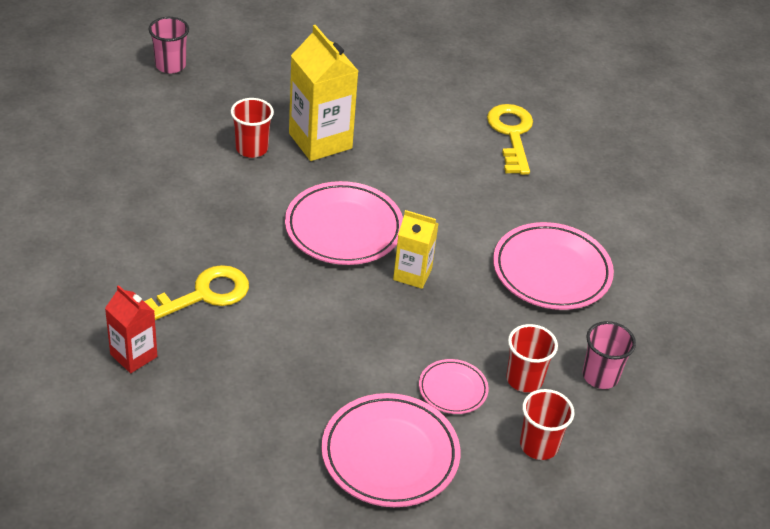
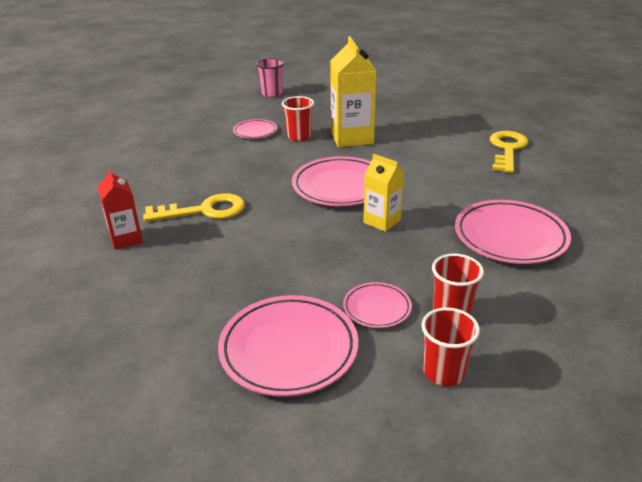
camera: 25 degrees right, 10 degrees down
(189, 148) = (255, 132): none -> pink plate
(600, 376) = (533, 324): pink cup -> none

